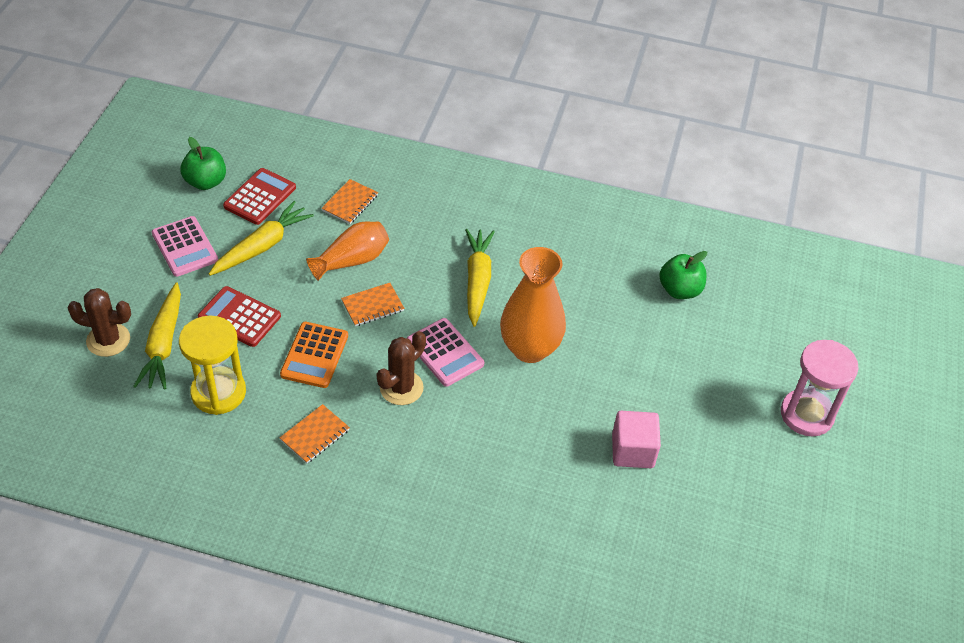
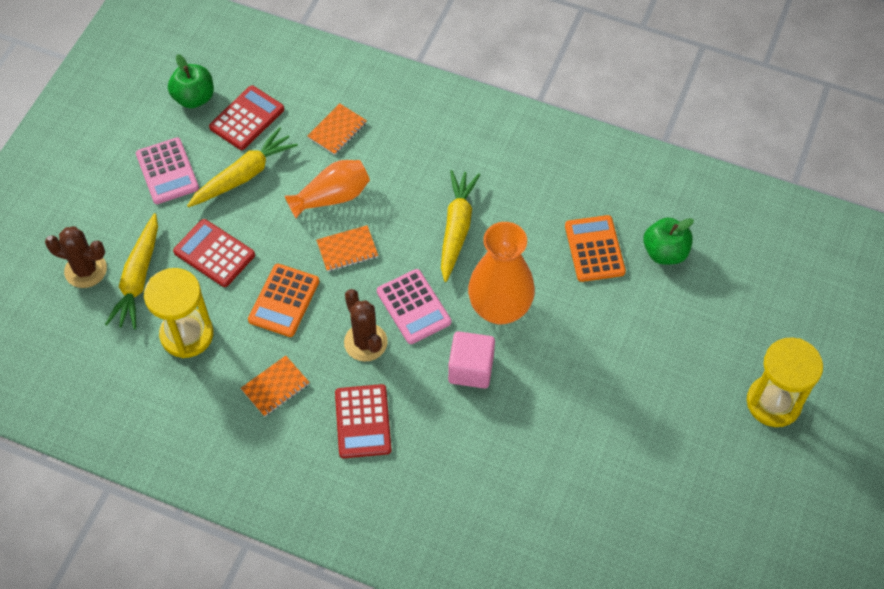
camera: 10 degrees right, 10 degrees up
(401, 388) = (365, 342): brown cactus -> brown cactus turned 75 degrees counterclockwise
(408, 461) = (363, 421): none -> red calculator
(612, 291) = (594, 249): none -> orange calculator
(632, 451) = (587, 428): pink cube -> pink cube (471, 369)
(806, 414) = (773, 402): pink hourglass -> yellow hourglass

